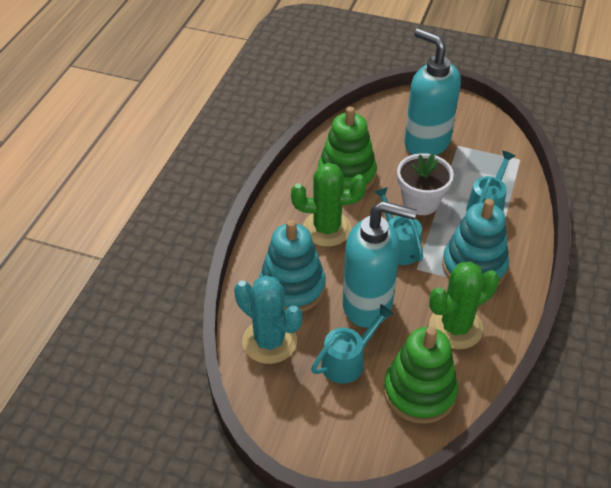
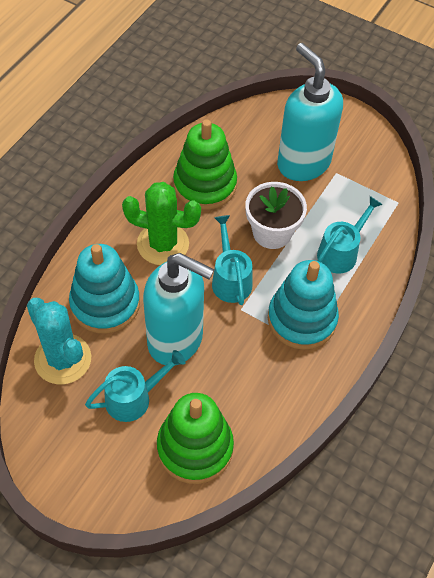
camera: 10 degrees right, 10 degrees up
(455, 327) = (257, 384): green cactus -> none

